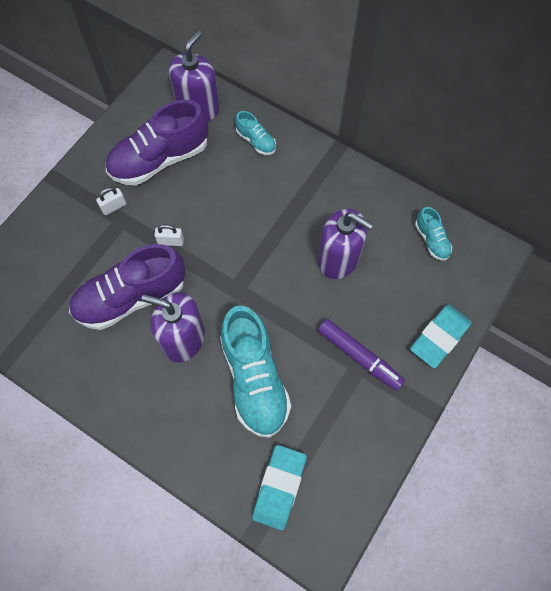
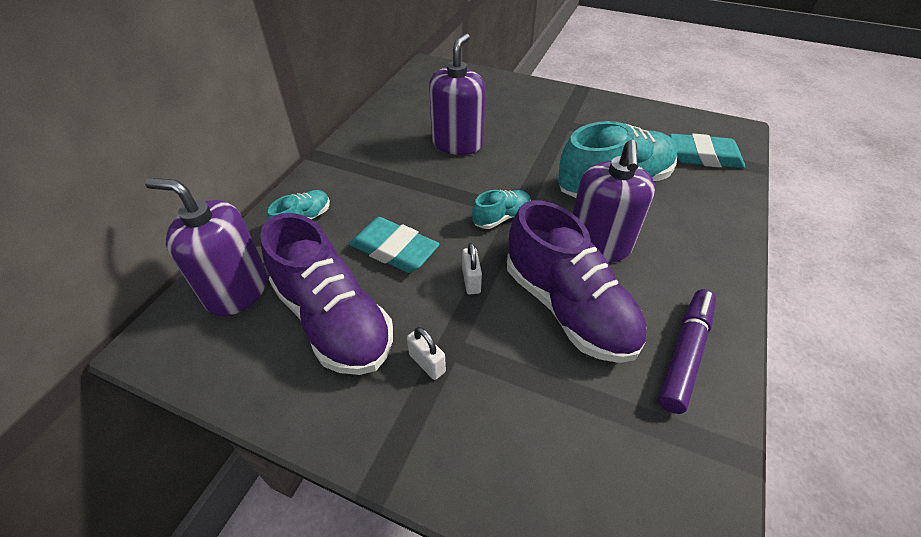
camera: 100 degrees left, 20 degrees down
(359, 357) = (555, 124): purple marker -> purple marker (685, 354)
(431, 240) = (423, 95): turquoise shoe -> turquoise shoe (501, 217)
(439, 337) = (517, 87): turquoise eraser -> turquoise eraser (394, 250)

